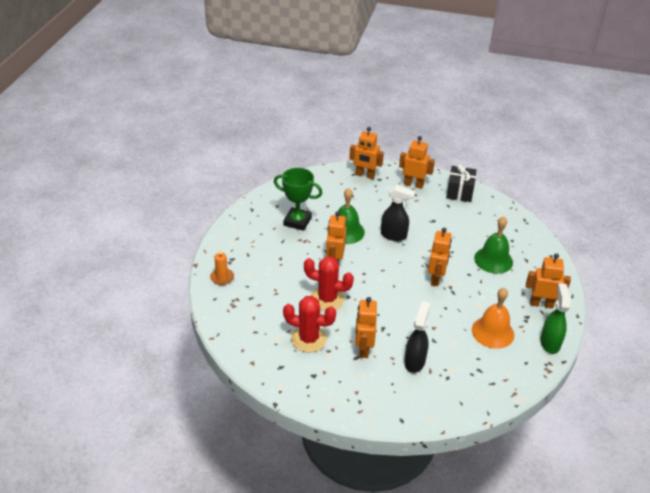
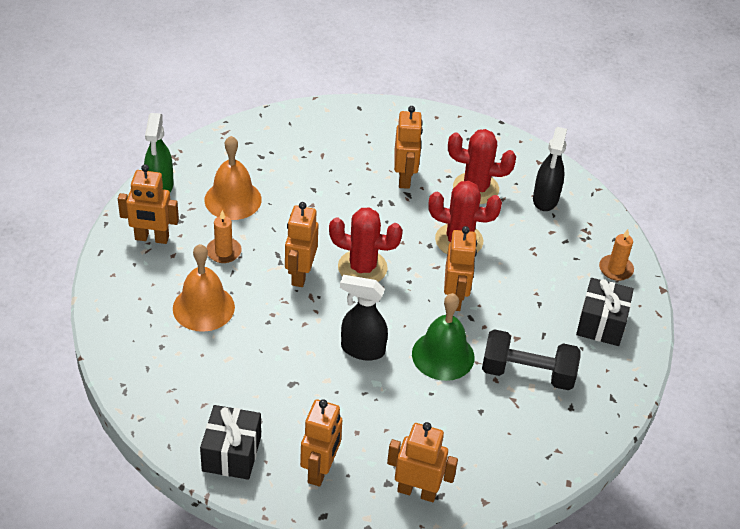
camera: 175 degrees right, 5 degrees up
(244, 246) = (601, 323): none -> black gift
(297, 221) = (527, 373): green trophy -> black dumbbell
(395, 282) = (362, 268): none -> red cactus
(413, 184) = (320, 470): orange robot -> orange robot turned 90 degrees counterclockwise
(414, 361) = (340, 164): black spray bottle -> black spray bottle (545, 200)
(489, 294) = (223, 252): none -> orange candle
(493, 260) = (203, 307): green bell -> orange bell

